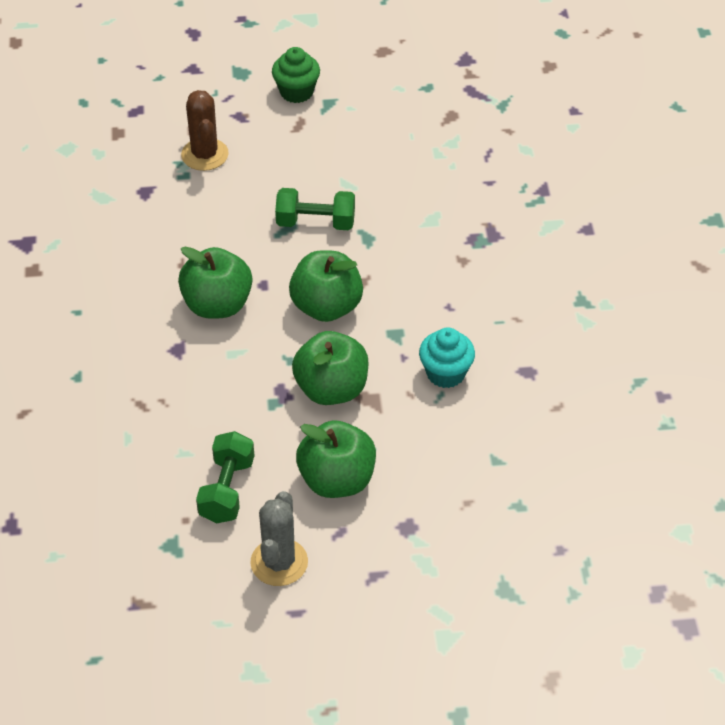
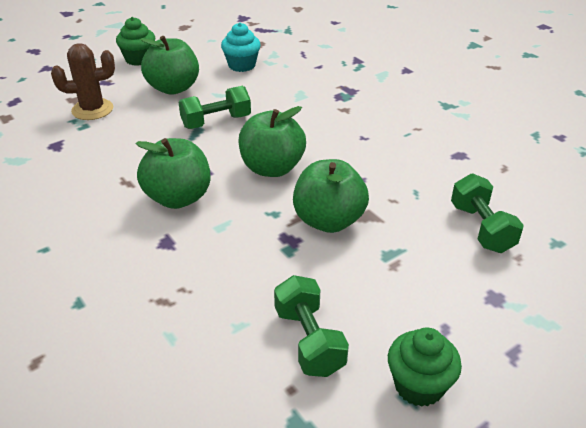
camera: 30 degrees left, 10 degrees down
(205, 155) = (92, 109): brown cactus -> brown cactus turned 60 degrees counterclockwise
(279, 562) = (419, 385): grey cactus -> green cupcake
(337, 480) = (400, 287): green apple -> green apple (173, 88)
(445, 373) = (405, 177): turquoise cupcake -> turquoise cupcake (242, 65)
(463, 460) = (481, 228): none -> green dumbbell

